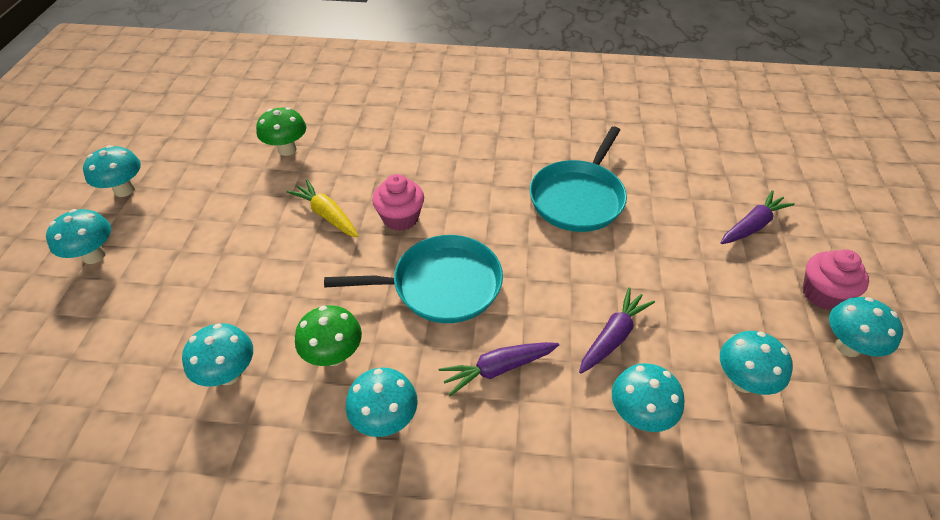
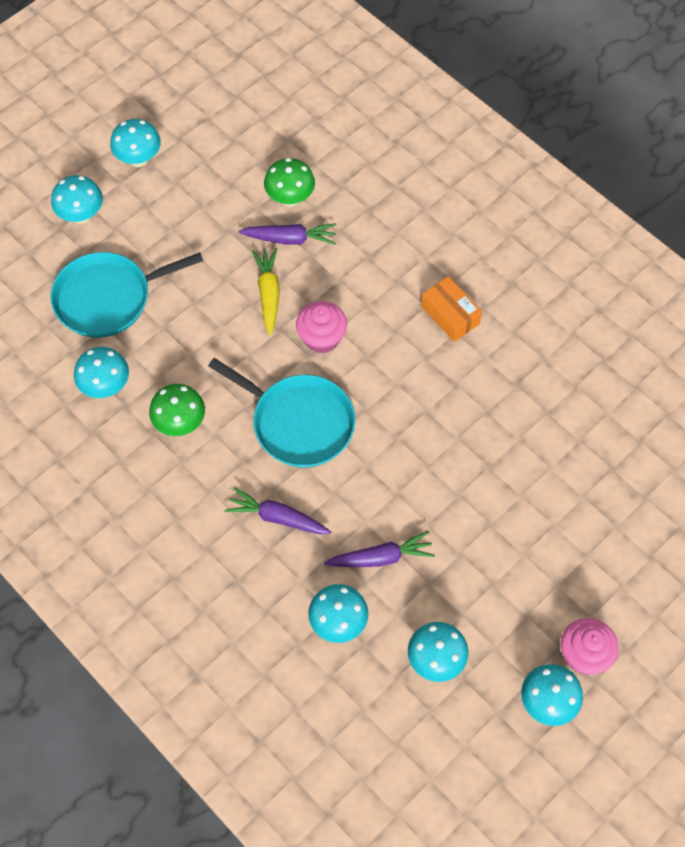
camera: 40 degrees right, 15 degrees up
(385, 419) = (175, 495): turquoise mushroom -> none
(481, 152) = (450, 315): none -> orange box
(578, 198) = (484, 423): turquoise pan -> turquoise pan (108, 298)
(752, 226) = (604, 559): purple carrot -> purple carrot (290, 239)

